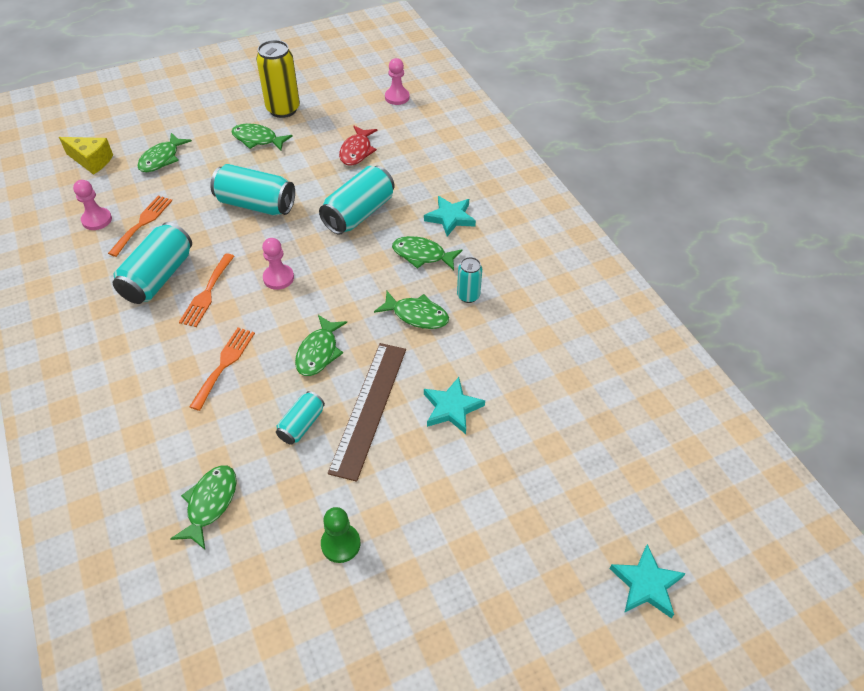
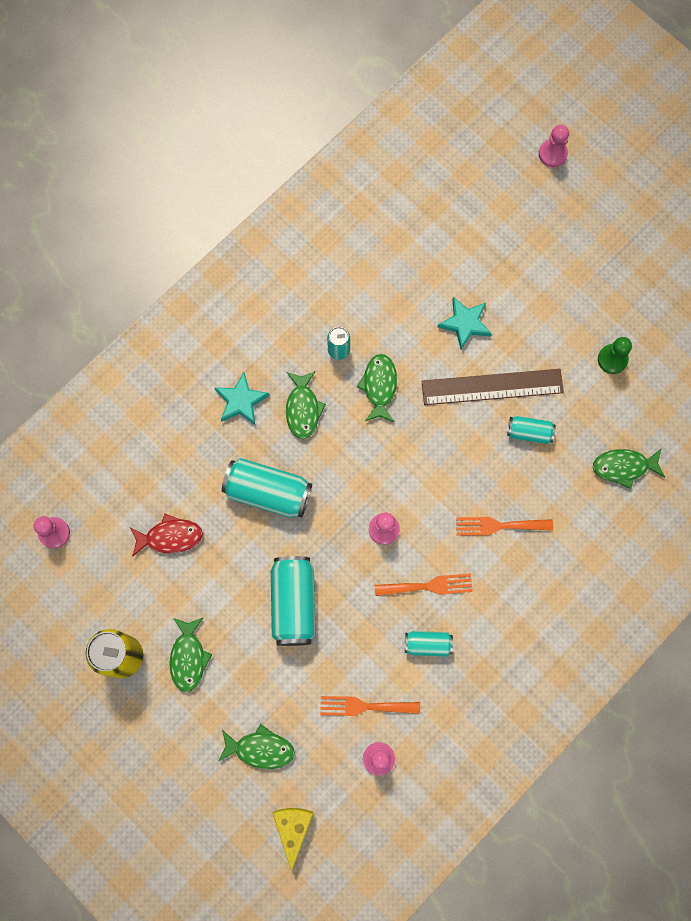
camera: 110 degrees left, 25 degrees up
(158, 277) = (427, 644): turquoise can -> turquoise can, size x0.55
(319, 352) = (453, 452): green fish -> none
(646, 584) = (552, 154): turquoise star -> pink pawn

